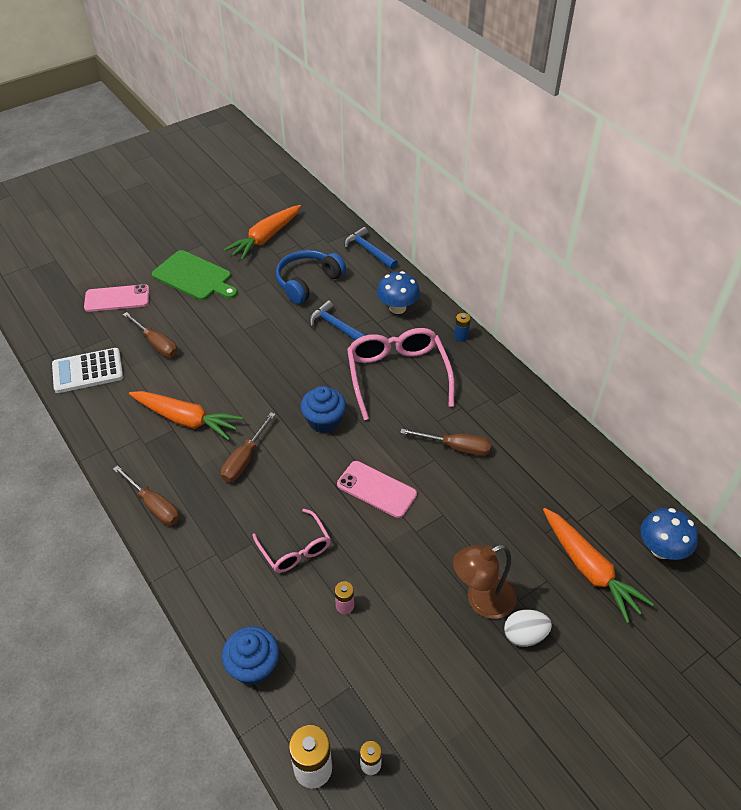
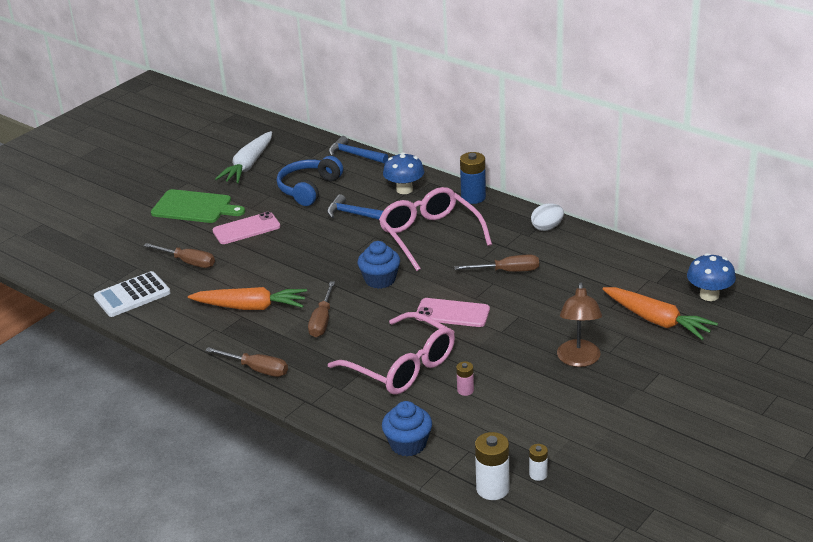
camera: 15 degrees left, 15 degrees down
(117, 298) = (127, 238): pink phone -> pink phone (246, 229)
(265, 238) = (248, 165): orange carrot -> white carrot
(295, 549) = (402, 366): pink glasses -> pink glasses, size x1.73
(461, 336) = (473, 197): blue battery -> blue battery, size x1.81
(481, 601) = (578, 360): brown lamp -> brown lamp turned 45 degrees counterclockwise
(524, 635) = (624, 371): white egg -> white egg (547, 228)

